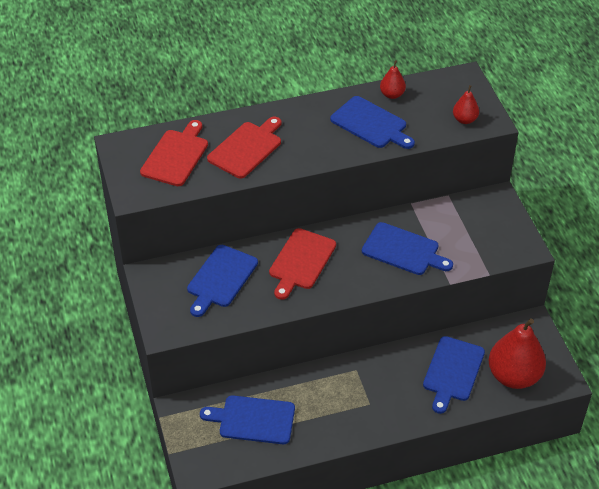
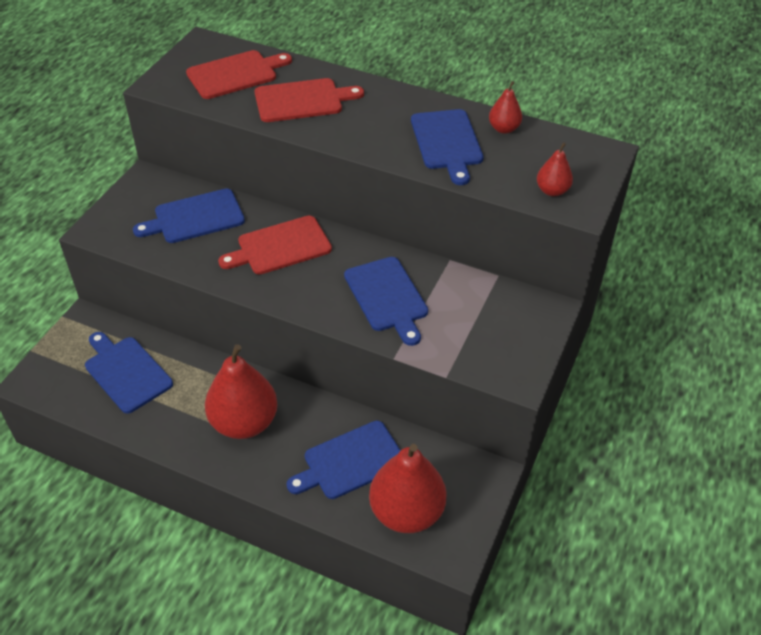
camera: 40 degrees right, 0 degrees up
(366, 395) = (244, 422): none -> red pear

